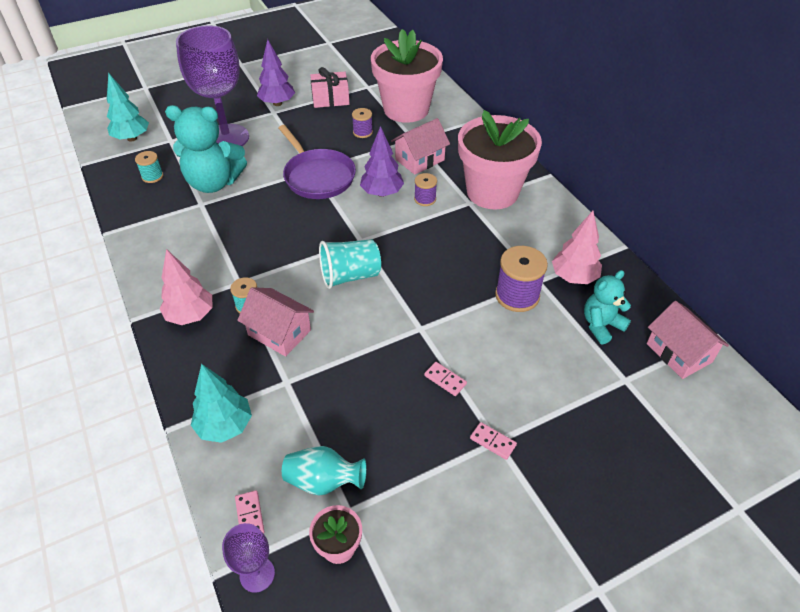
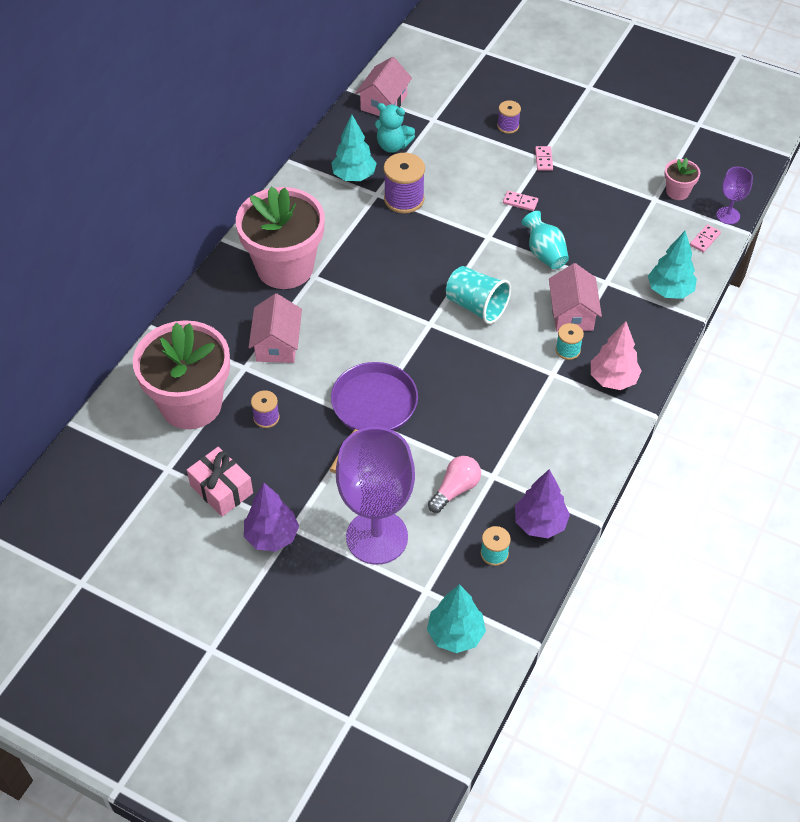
camera: 125 degrees left, 5 degrees up
(214, 183) = (455, 489): turquoise teddy bear -> pink light bulb
(323, 481) = (650, 220): turquoise vase -> turquoise vase (544, 253)
(382, 193) = (354, 344): purple tree -> purple tree (540, 523)
(419, 159) = (277, 344): pink house -> pink house turned 75 degrees clockwise
(425, 199) = (335, 309): purple spool -> purple spool (508, 126)
(445, 380) = (520, 202): pink domino -> pink domino turned 75 degrees counterclockwise
(573, 277) = (354, 176): pink tree -> turquoise tree

